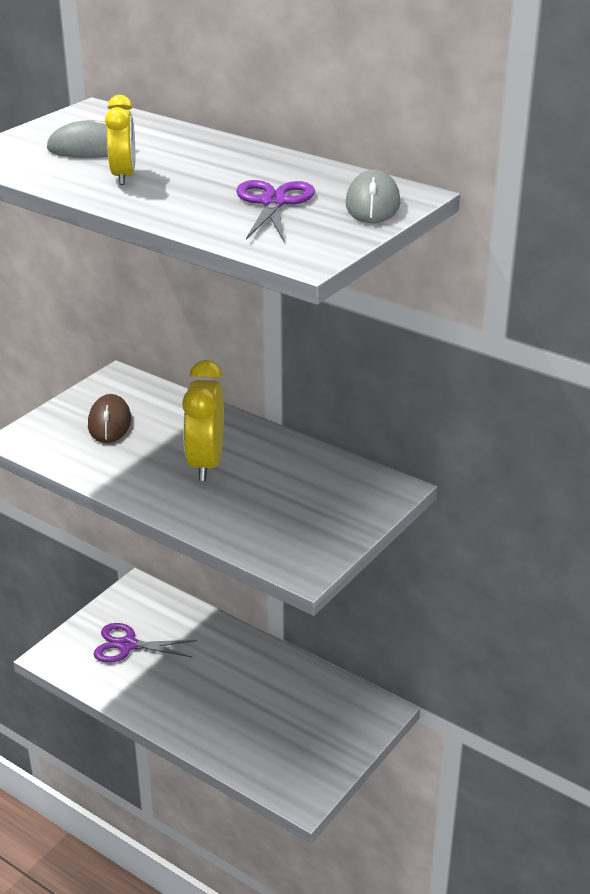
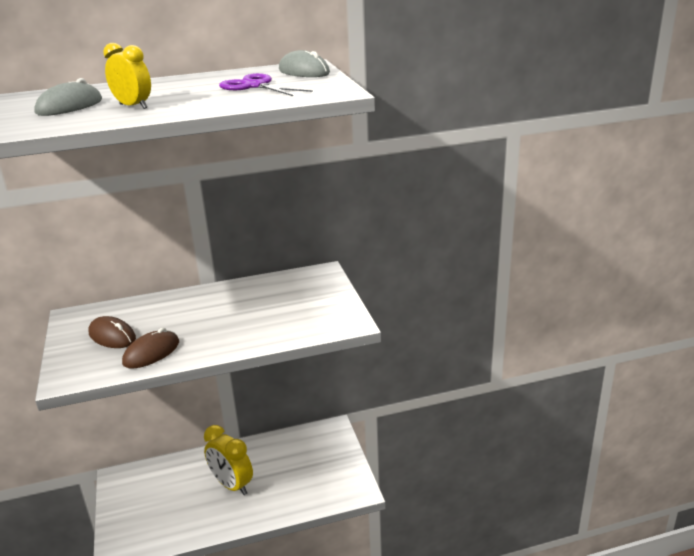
camera: 50 degrees left, 5 degrees down
(106, 463) = (151, 353): none -> brown mouse
(127, 645) = (157, 507): purple scissors -> none
(206, 463) = (211, 318): yellow clock -> yellow clock (232, 485)

